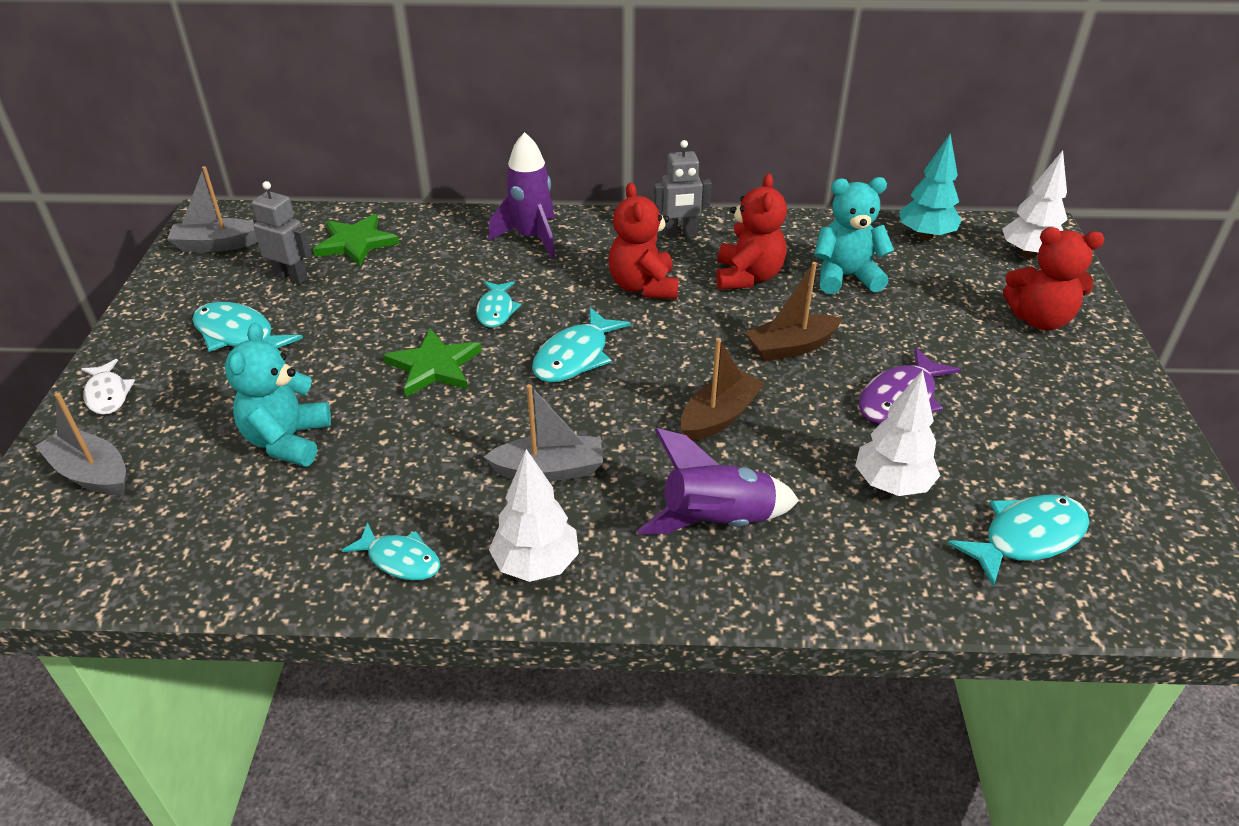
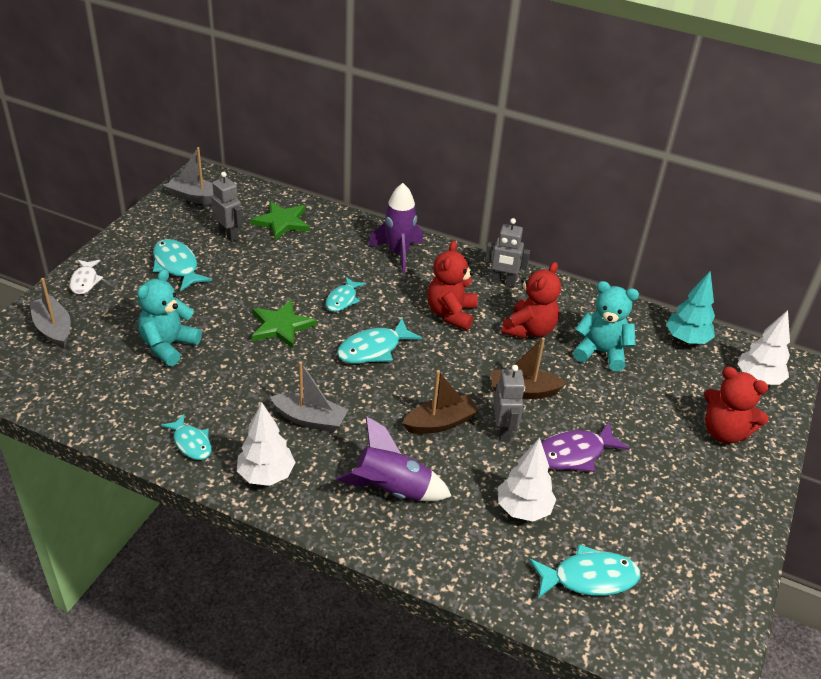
camera: 20 degrees right, 0 degrees up
(801, 400) = (503, 430): none -> grey robot

